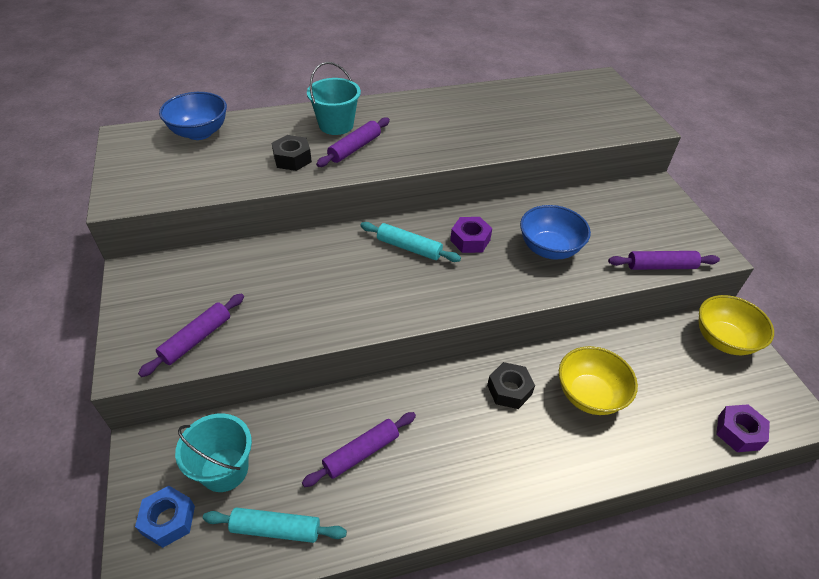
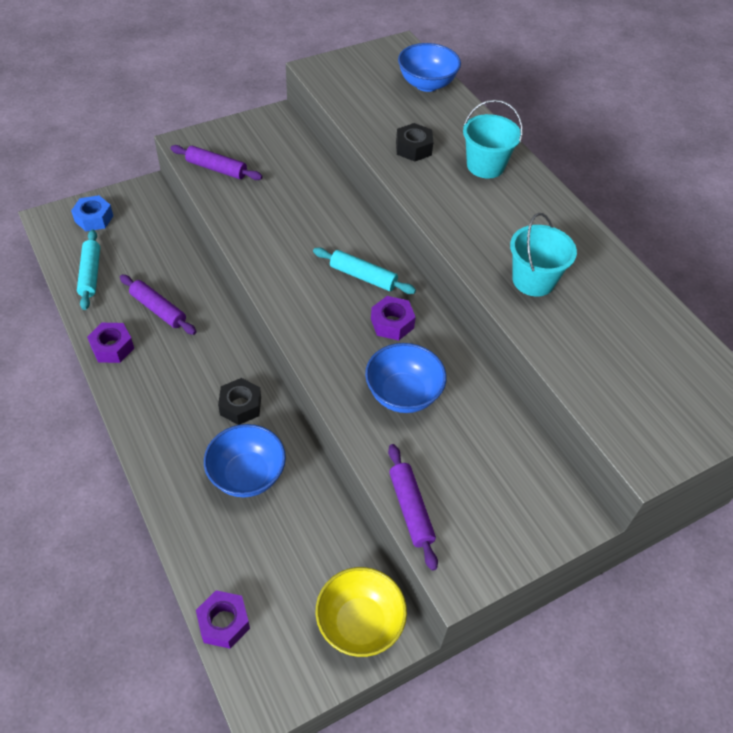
camera: 75 degrees right, 5 degrees up
(224, 469) = (135, 235): turquoise bucket -> turquoise bucket (533, 280)
(355, 148) = (451, 186): purple rolling pin -> none
(409, 248) = (363, 277): turquoise rolling pin -> turquoise rolling pin turned 75 degrees counterclockwise
(409, 508) = (112, 347): none -> purple nut
(589, 395) = (247, 475): yellow bowl -> blue bowl

